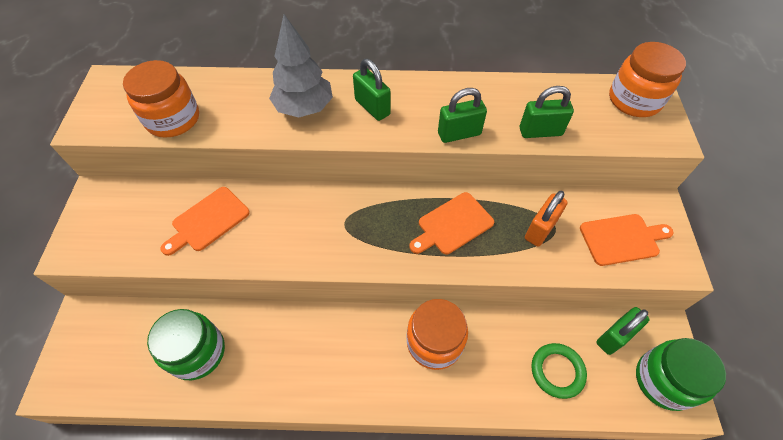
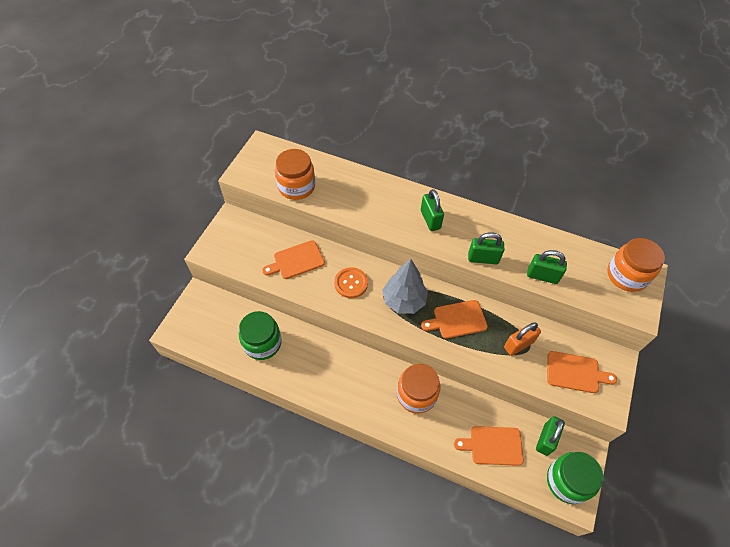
camera: 20 degrees right, 0 degrees up
(295, 225) = (351, 283): none -> orange button
(304, 108) = (384, 205): grey tree -> grey tree (404, 300)
(557, 371) = (493, 445): green ring -> orange cutting board
(614, 336) = (545, 439): green padlock -> green padlock turned 45 degrees counterclockwise

